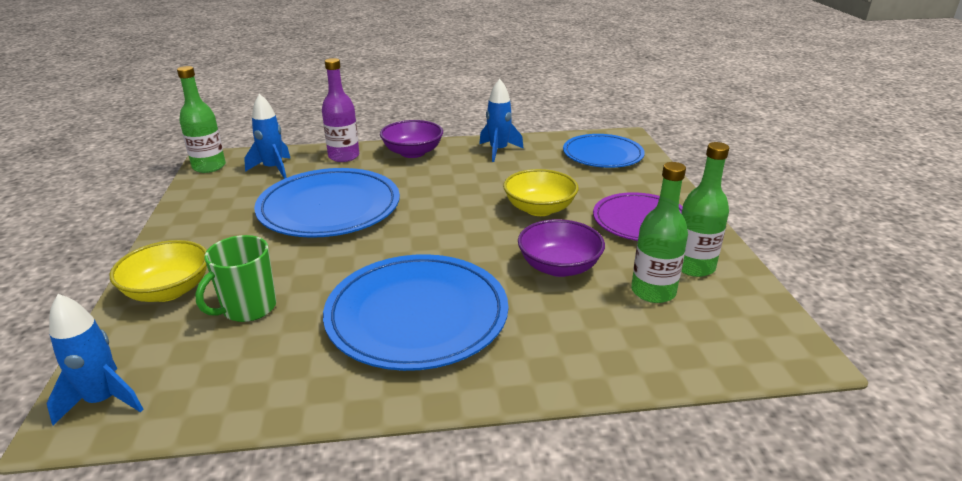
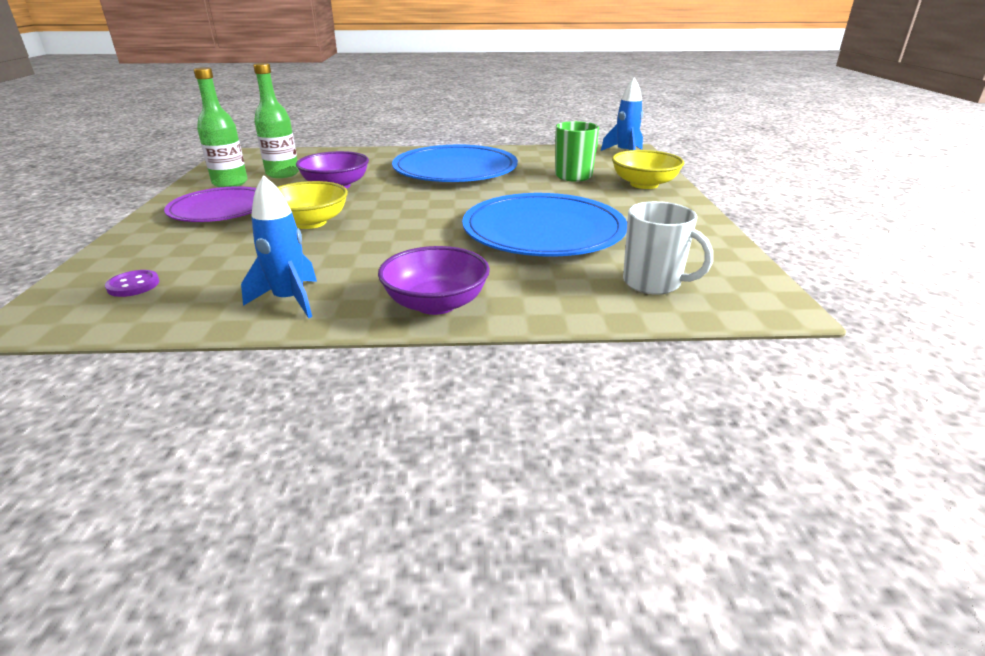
camera: 175 degrees left, 0 degrees up
(209, 167) = (761, 291): green bottle -> none
(273, 169) = (653, 283): blue rocket -> white mug
(344, 156) = (552, 301): purple bottle -> none
(602, 155) = (133, 285): blue plate -> purple button

